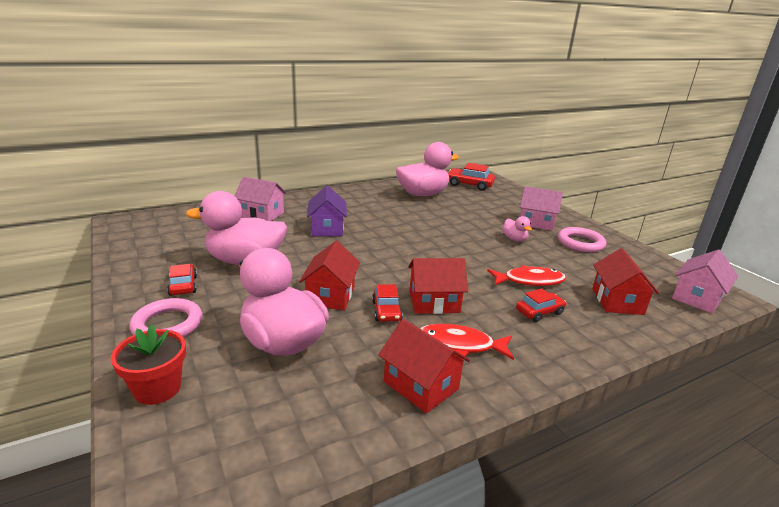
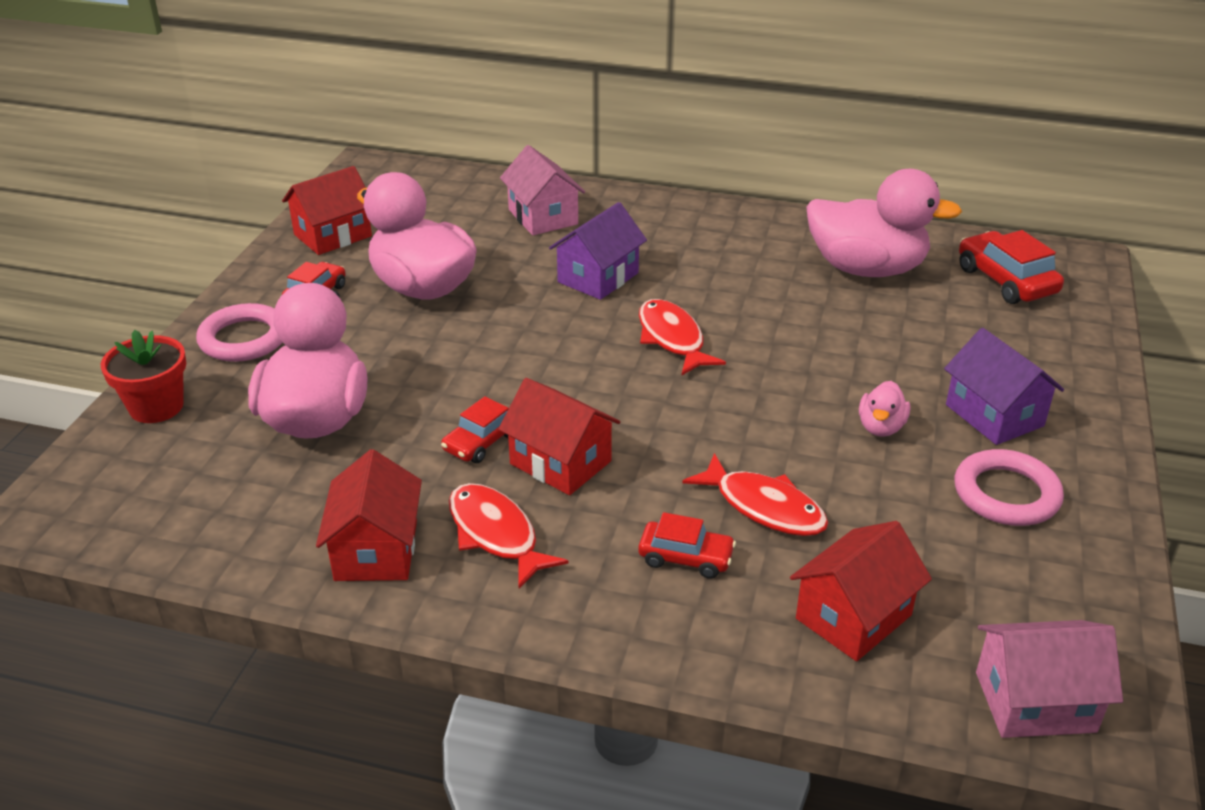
camera: 45 degrees right, 10 degrees up
(331, 295) = (449, 386): red house -> red house (333, 235)
(396, 239) = (672, 339): none -> red fish
(536, 222) = (994, 415): pink house -> purple house

